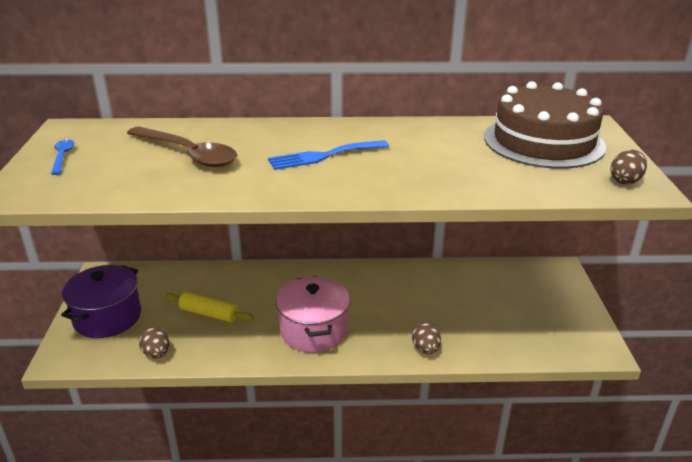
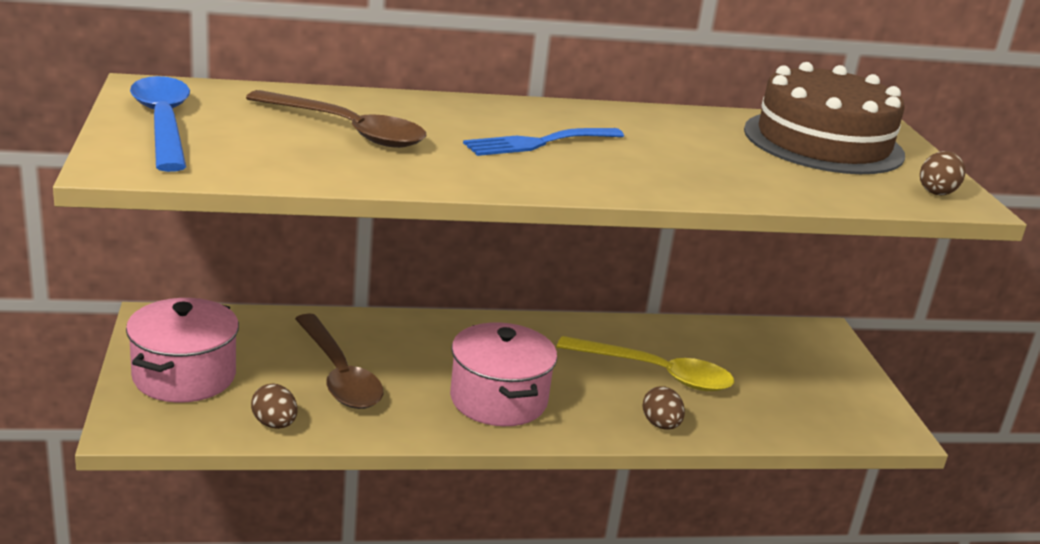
camera: 10 degrees left, 5 degrees down
(63, 157) = (163, 123): blue spoon -> blue spoon, size x2.10
(107, 317) = (184, 376): purple pot -> pink pot
(209, 314) = (339, 375): yellow rolling pin -> brown spoon
(431, 306) = (657, 373): none -> yellow spoon

